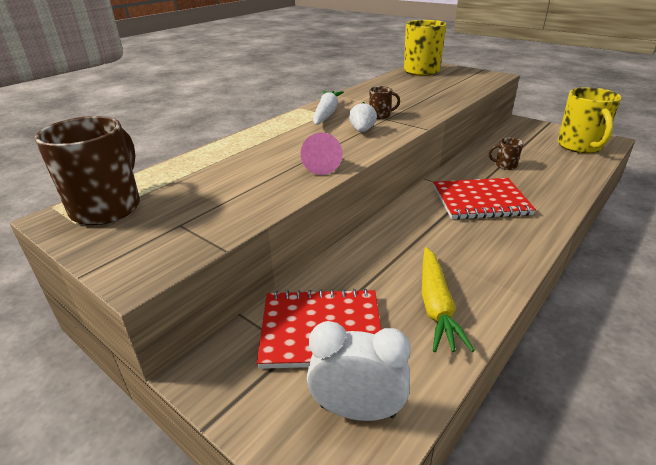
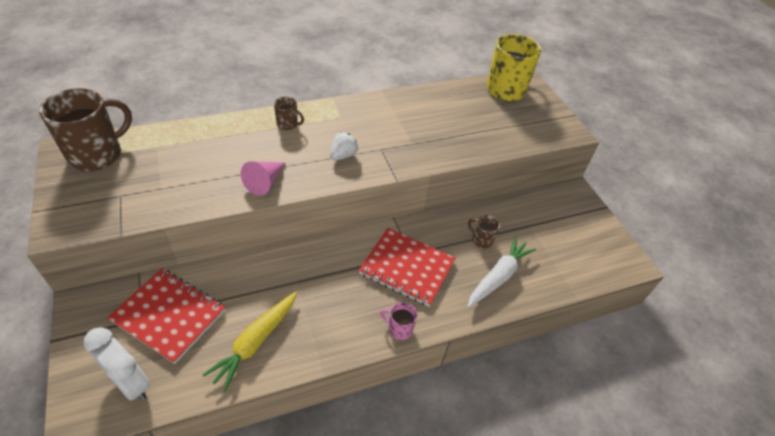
camera: 25 degrees right, 15 degrees up
(326, 113) = (343, 117): white carrot -> white carrot (498, 276)
(380, 115) = (382, 142): brown mug -> brown mug (288, 124)
(534, 237) = (399, 329): none -> pink mug
(580, 146) = (588, 254): yellow mug -> none

